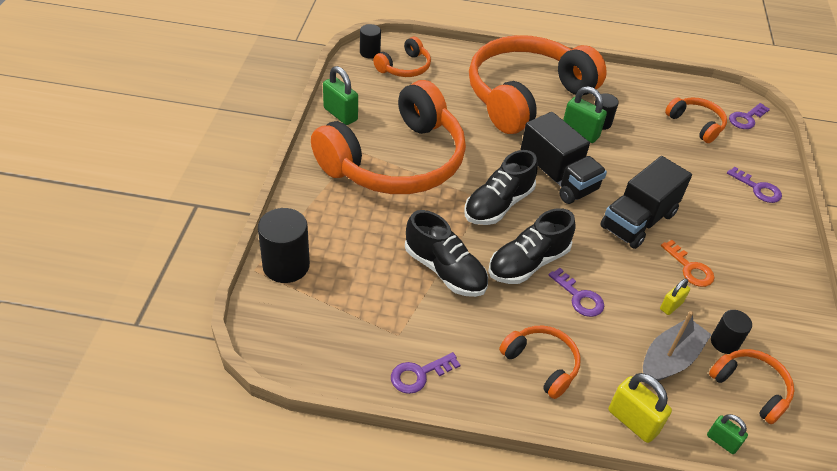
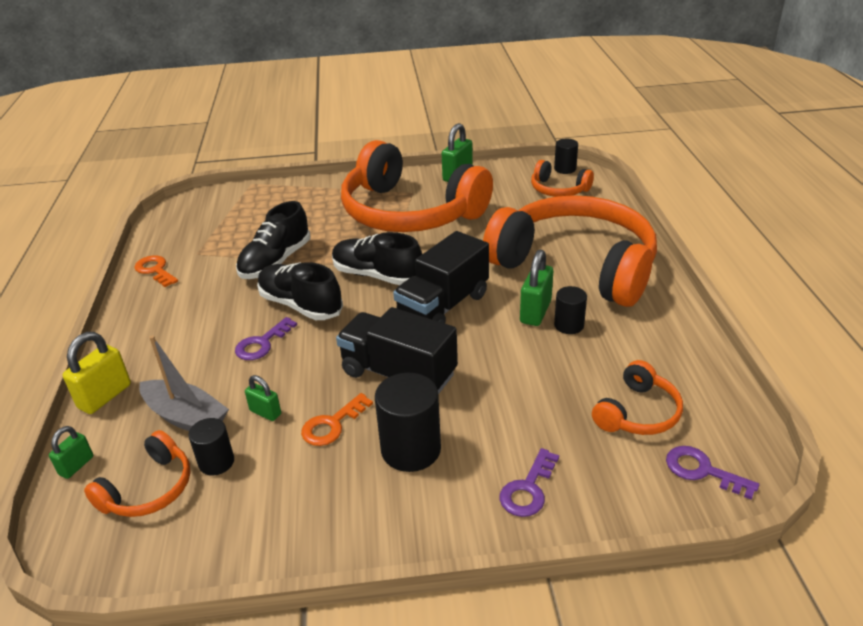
camera: 80 degrees right, 10 degrees down
(286, 265) = (259, 193): black cylinder -> black cylinder (411, 449)
(419, 375) = (155, 270): purple key -> orange key
(541, 364) = (172, 331): orange headphones -> none
(671, 306) = (265, 412): yellow padlock -> green padlock

